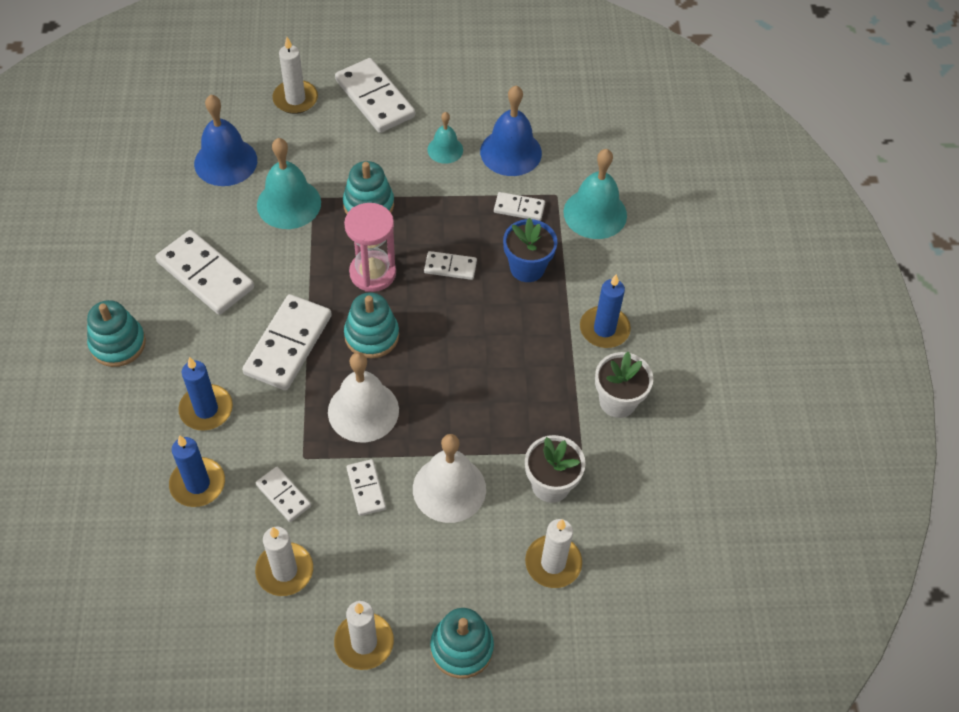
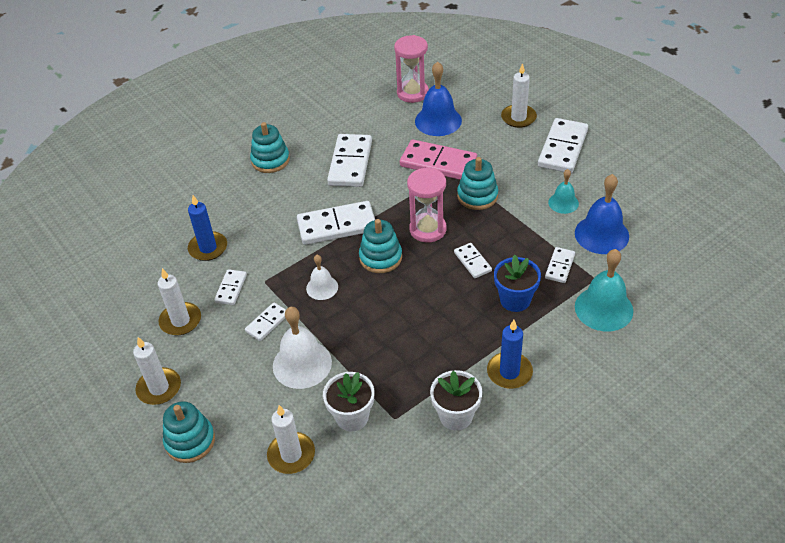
camera: 60 degrees right, 10 degrees down
(156, 153) = (412, 93): none -> pink hourglass
(206, 409) = (260, 220): blue candle -> none
(289, 203) = (438, 163): turquoise bell -> pink domino
(363, 411) = (322, 287): white bell -> white bell, size x0.58
(519, 208) = (560, 266): white domino -> white domino turned 45 degrees clockwise

